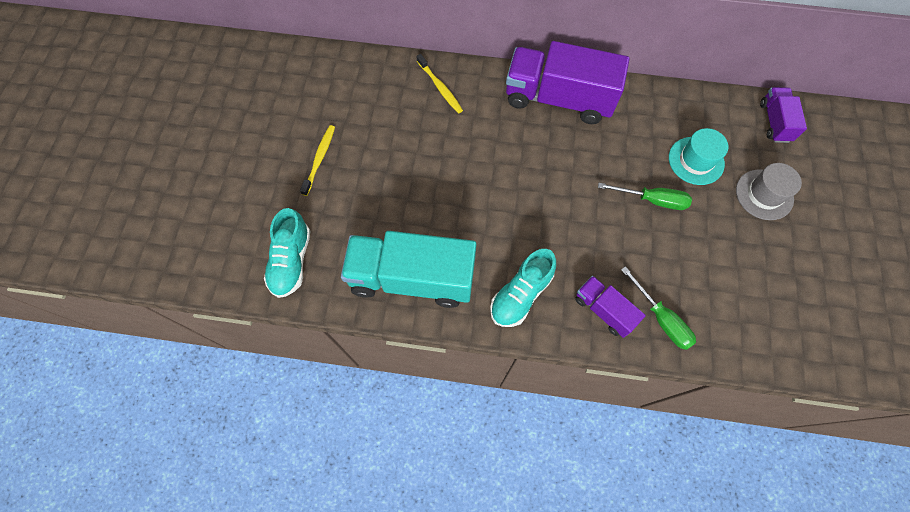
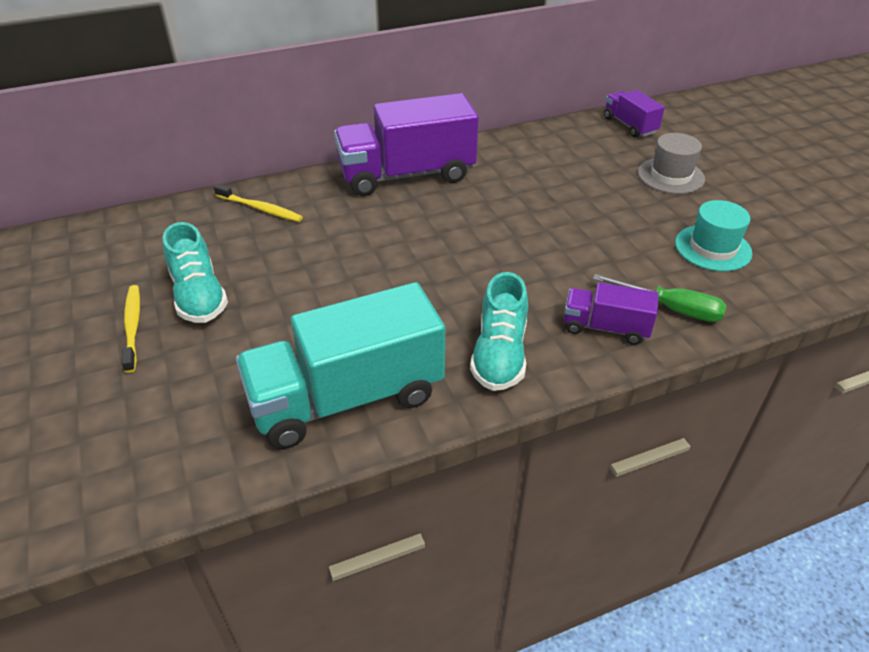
camera: 30 degrees left, 25 degrees down
(291, 261) = (149, 455): turquoise shoe -> turquoise shoe (199, 296)
(652, 200) = (571, 217): green screwdriver -> none
(696, 161) = (586, 174): turquoise hat -> turquoise hat (712, 248)

